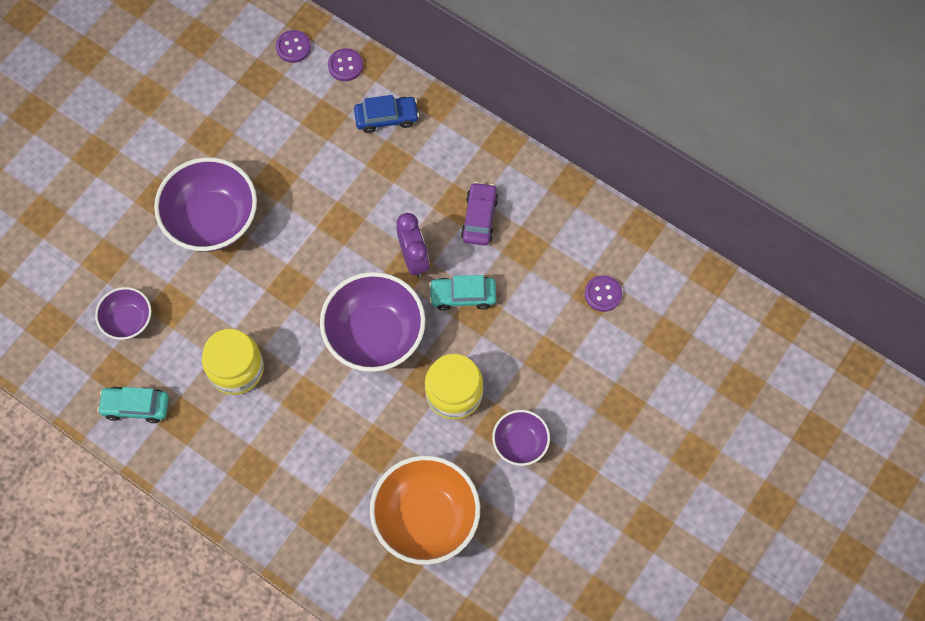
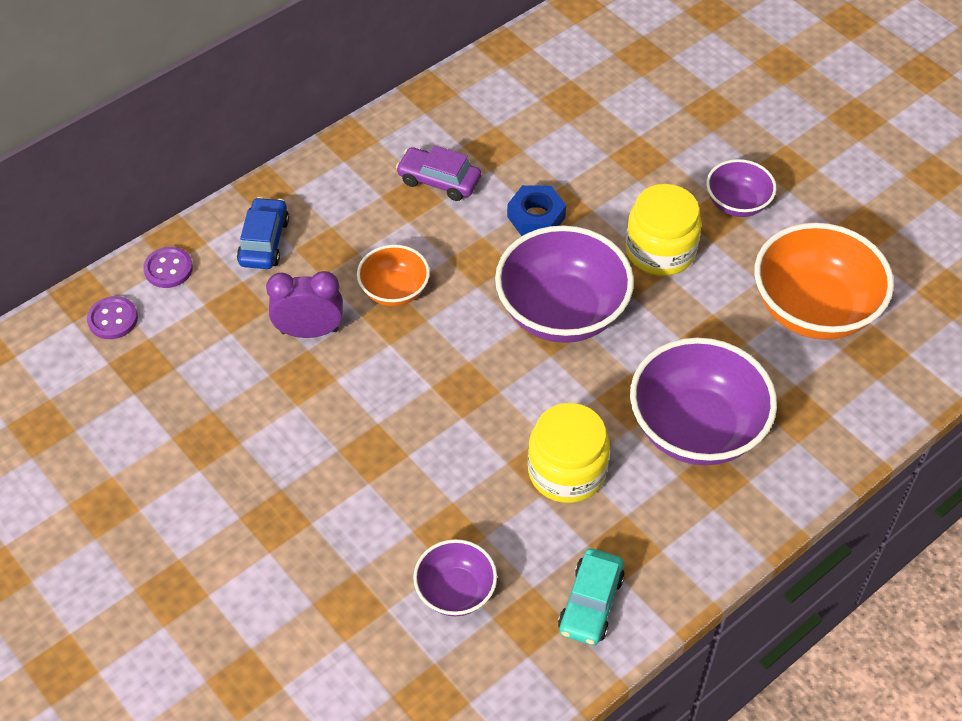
camera: 75 degrees left, 15 degrees down
(212, 220) = (336, 460): purple bowl -> purple bowl (696, 429)
(364, 216) = (394, 291): none -> orange bowl
(414, 259) = (471, 253): purple clock -> purple clock (309, 331)
(463, 296) = (536, 217): turquoise car -> blue nut
(603, 294) = (573, 94): purple button -> none

